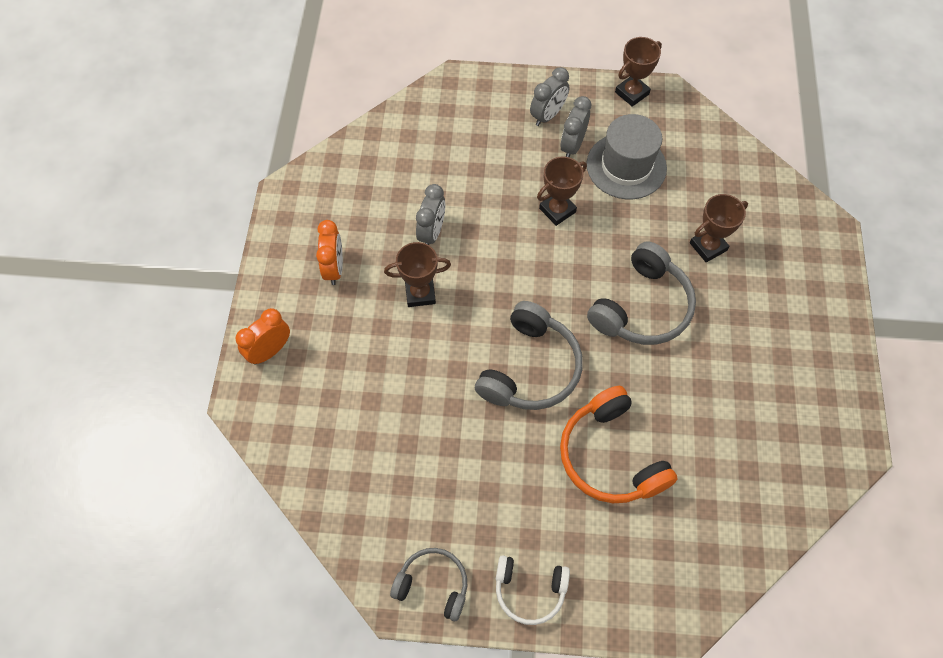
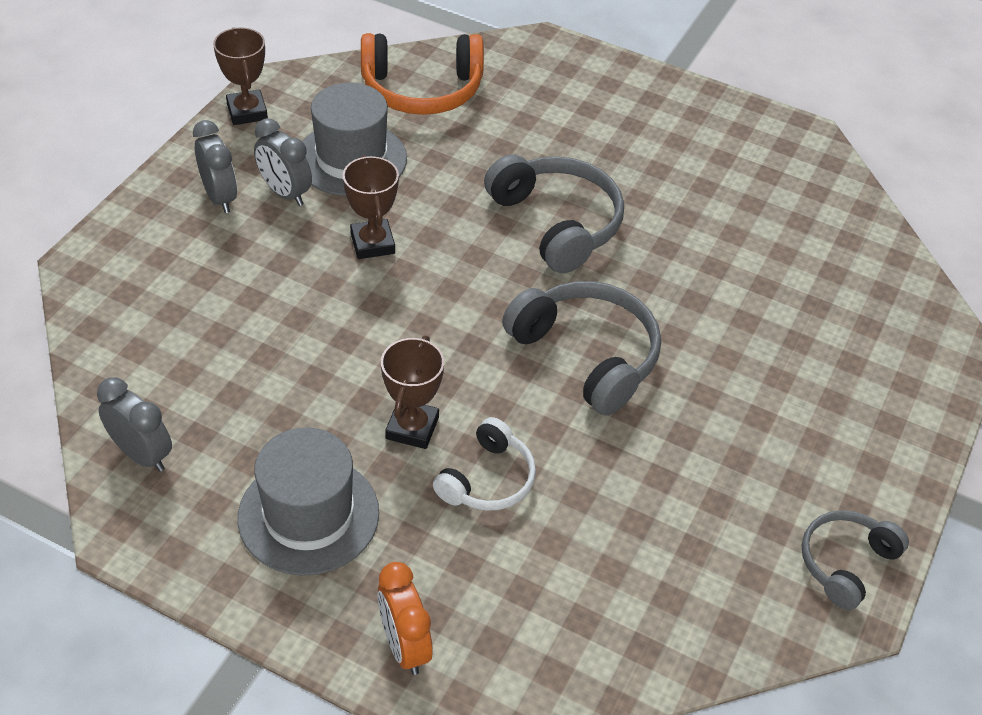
camera: 70 degrees left, 15 degrees down
(334, 268) = (308, 515): orange clock -> grey hat
(432, 233) = (322, 381): grey clock -> grey clock (142, 454)
(529, 590) = (881, 465): white headphones -> white headphones (488, 479)
(610, 456) = (737, 326): orange headphones -> orange headphones (422, 90)
(708, 247) = (508, 139): brown trophy -> none

